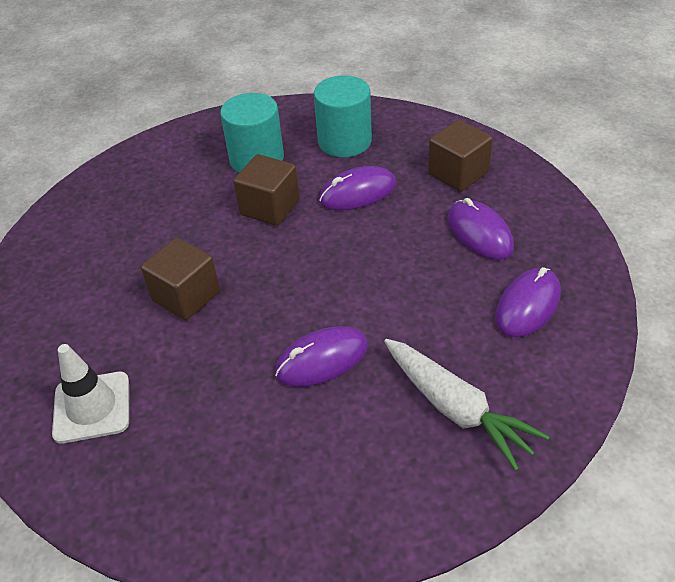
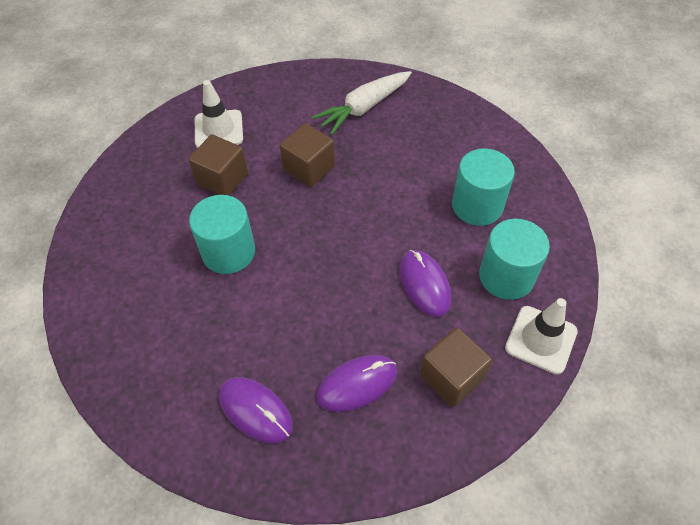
camera: 90 degrees right, 10 degrees up
(270, 207) = (407, 217): brown cube -> brown cube (222, 179)
(322, 360) = (228, 252): purple mouse -> turquoise cylinder
(410, 124) = (541, 339): none -> white traffic cone
(456, 409) = (161, 337): white carrot -> white carrot (364, 108)

